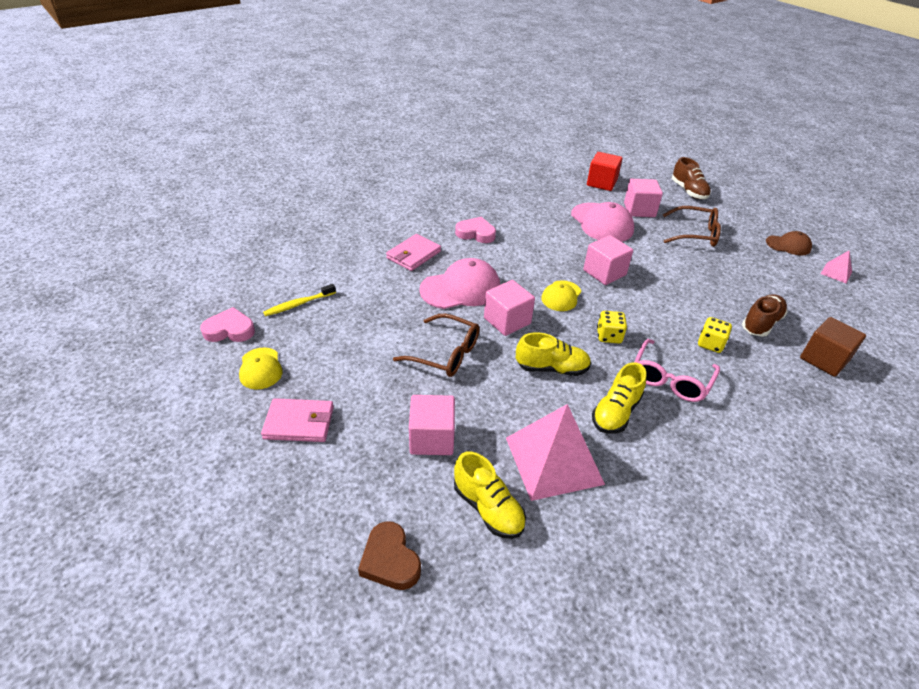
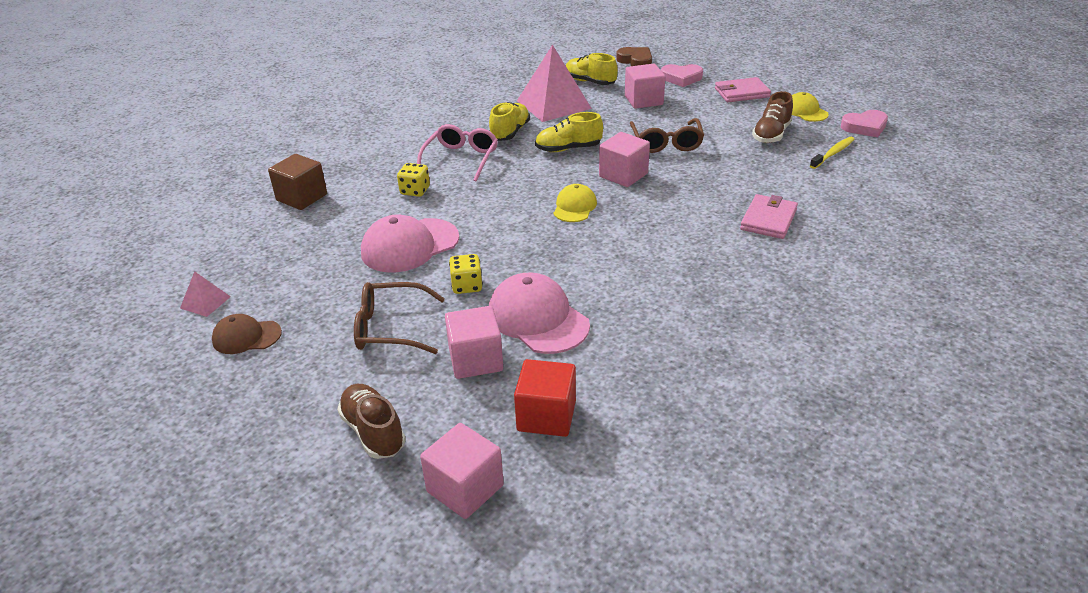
camera: 170 degrees right, 5 degrees down
(445, 353) = (666, 143): brown glasses -> brown glasses turned 105 degrees counterclockwise
(461, 289) = (687, 194): pink cap -> pink cap (409, 245)
(476, 233) = (713, 263): pink heart -> pink heart (681, 78)
(604, 273) = (527, 242): pink cube -> pink cube (465, 488)
(609, 336) = (518, 180): yellow dice -> yellow dice (467, 286)
(761, 323) = (351, 219): brown shoe -> brown shoe (771, 134)

